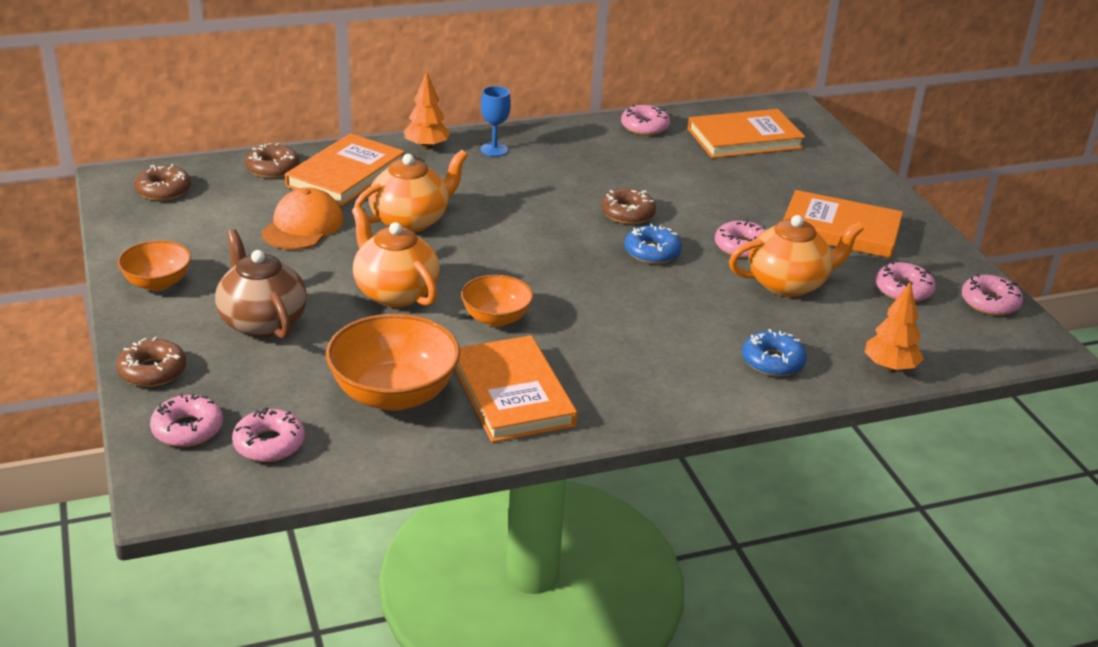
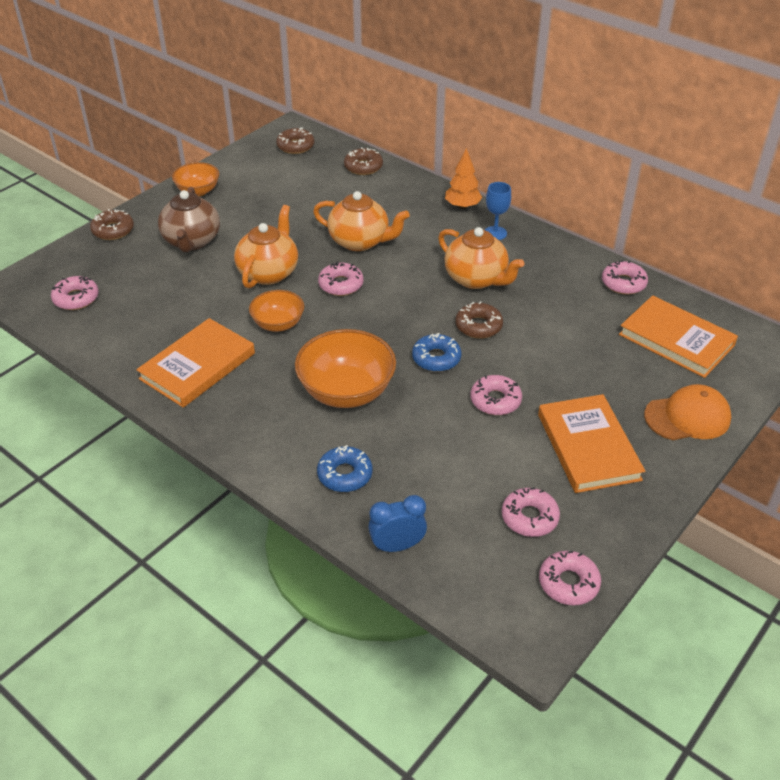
camera: 60 degrees right, 10 degrees up
(187, 429) = (69, 266): pink donut -> pink donut (341, 284)
(262, 322) = (191, 241): brown teapot -> brown teapot turned 150 degrees clockwise
(303, 226) = (309, 207): orange cap -> orange cap (687, 417)
(346, 175) = (388, 194): orange book -> none
(394, 394) = (158, 320): orange bowl -> orange bowl (346, 391)
(788, 284) = (466, 445): orange teapot -> orange teapot (476, 279)
(890, 367) = (397, 546): orange tree -> blue clock

